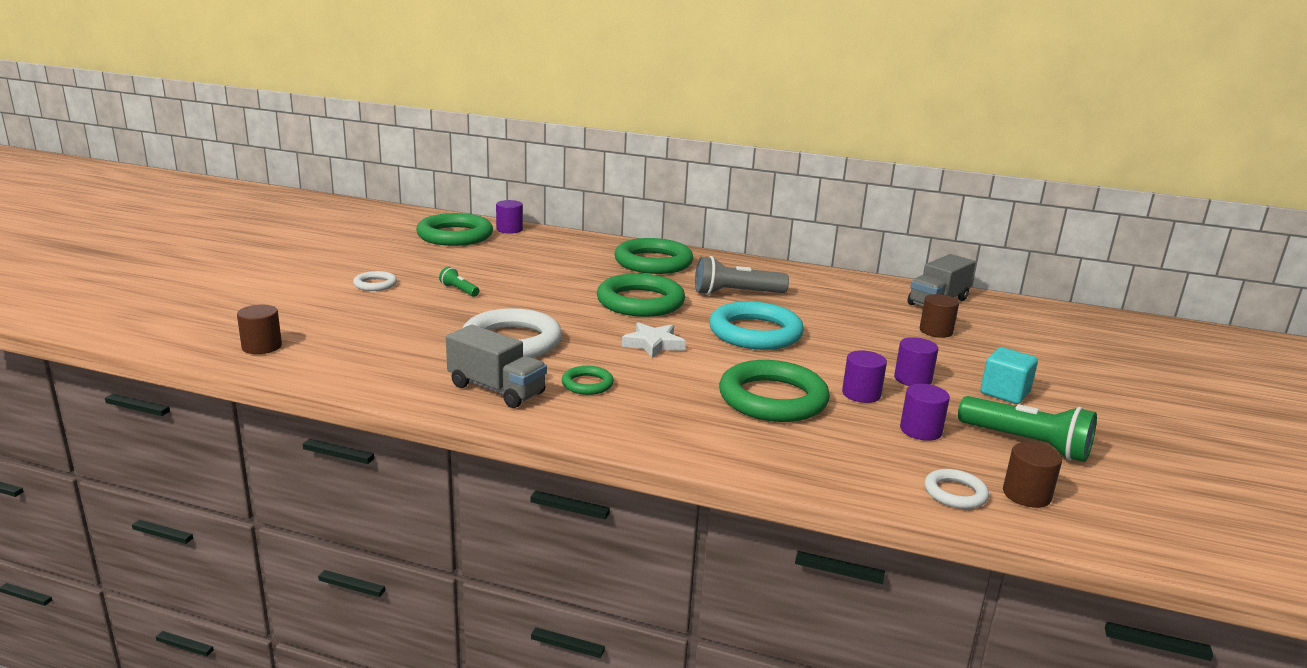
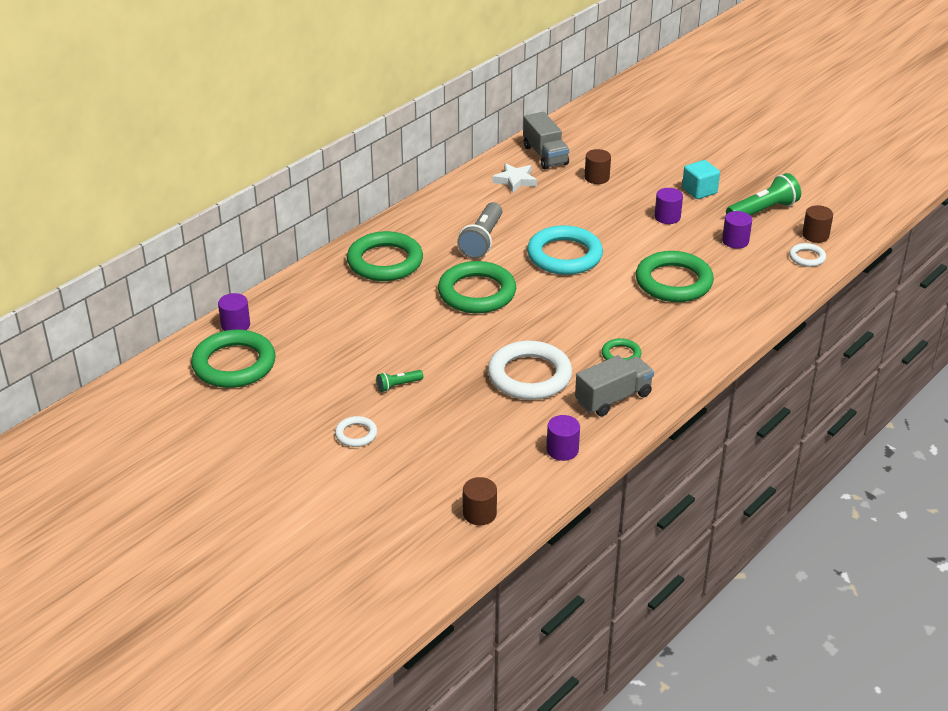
camera: 65 degrees left, 15 degrees up
(653, 344) = (564, 308): white star -> white star (515, 180)
(861, 394) = (680, 245): purple cylinder -> purple cylinder (562, 450)

